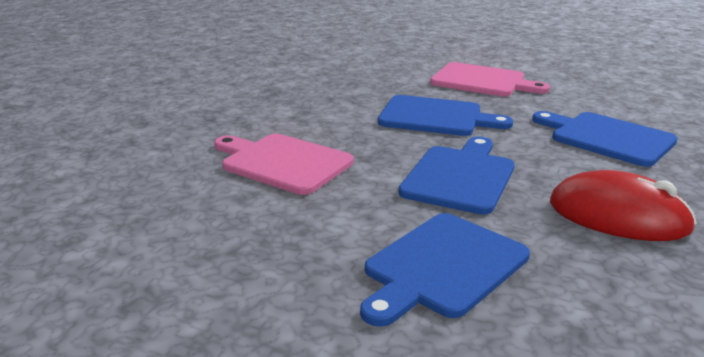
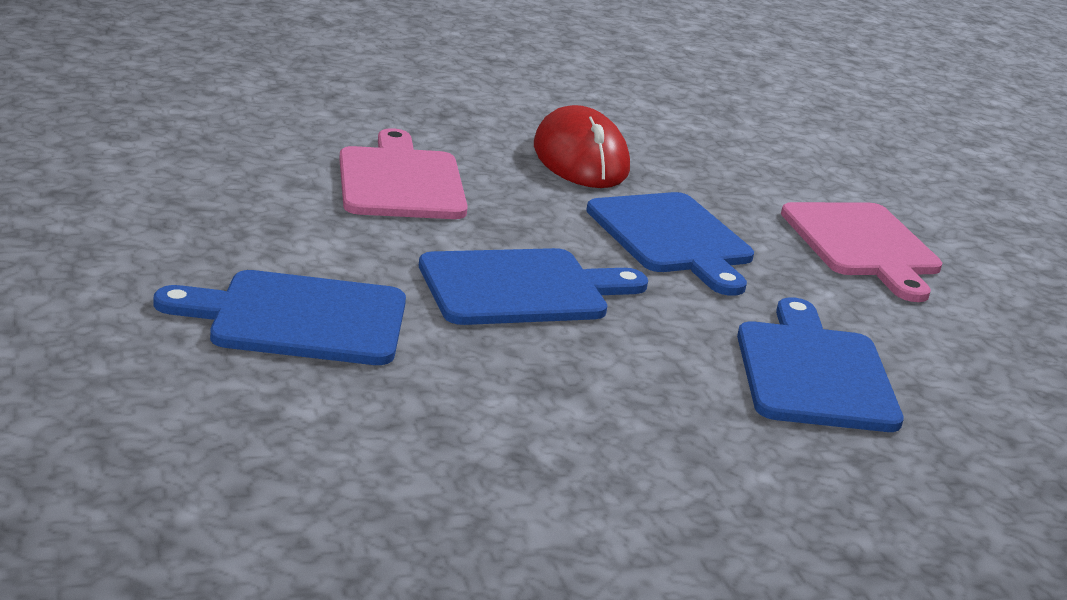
camera: 45 degrees right, 0 degrees up
(618, 215) = (570, 409): red mouse -> red mouse (580, 159)

